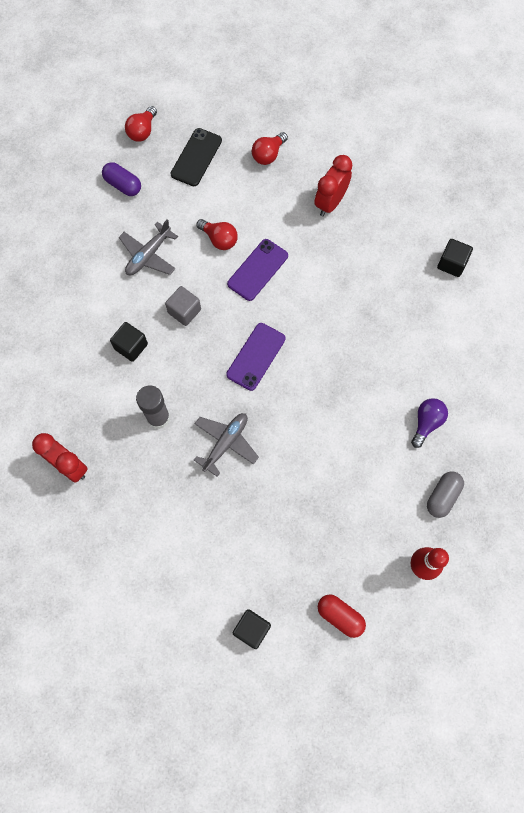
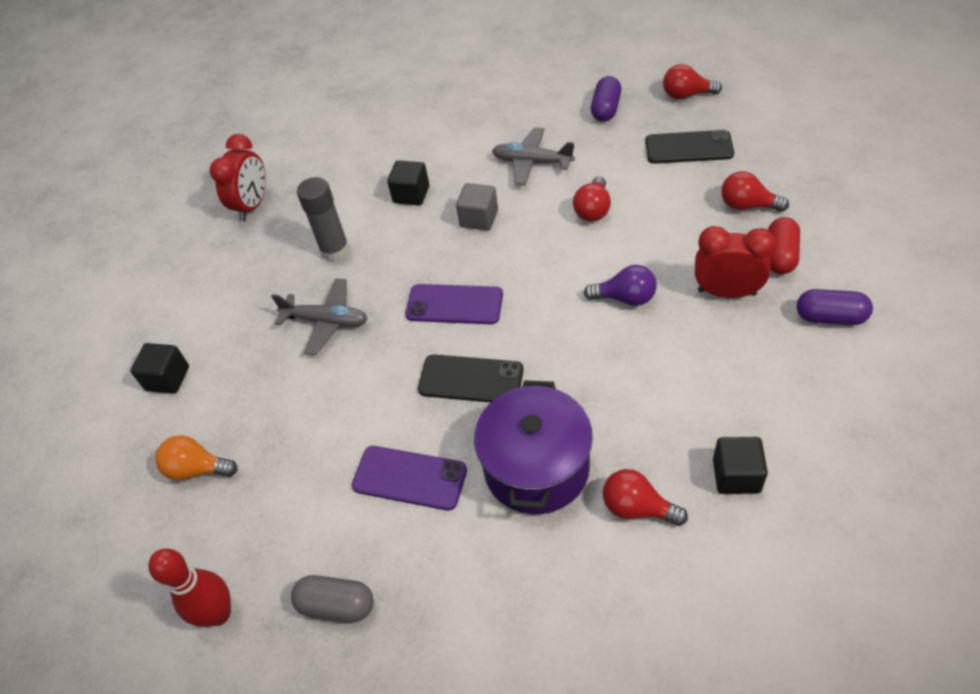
camera: 75 degrees right, 20 degrees down
(252, 629) = (95, 440): black cube -> black cube (168, 378)
(258, 270) = (575, 260): purple phone -> purple phone (409, 478)
(311, 560) = (197, 469): none -> orange light bulb
(323, 369) = (471, 380): none -> black phone
(340, 616) = (126, 533): red capsule -> red capsule (780, 256)
(375, 164) = (830, 317): none -> purple capsule
(402, 358) = (536, 468): none -> purple pot
(426, 423) = (448, 538): purple light bulb -> purple light bulb (625, 298)
(449, 319) = (637, 508): none -> red light bulb

